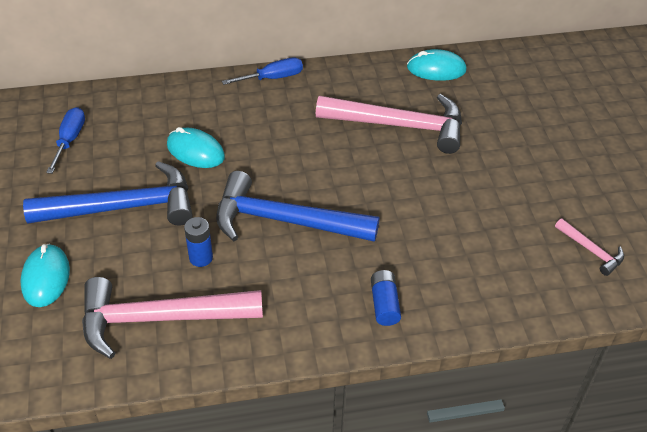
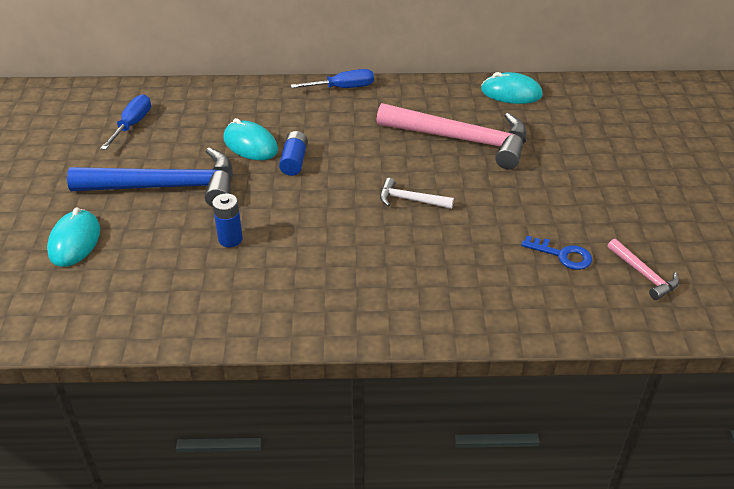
camera: 10 degrees right, 5 degrees down
(159, 319) = (174, 290): pink hammer -> none
(284, 221) = (323, 214): blue hammer -> none
(364, 196) = (410, 200): none -> white hammer
(384, 304) = (408, 302): blue battery -> blue battery (294, 161)
(515, 239) = (562, 255): none -> blue key

